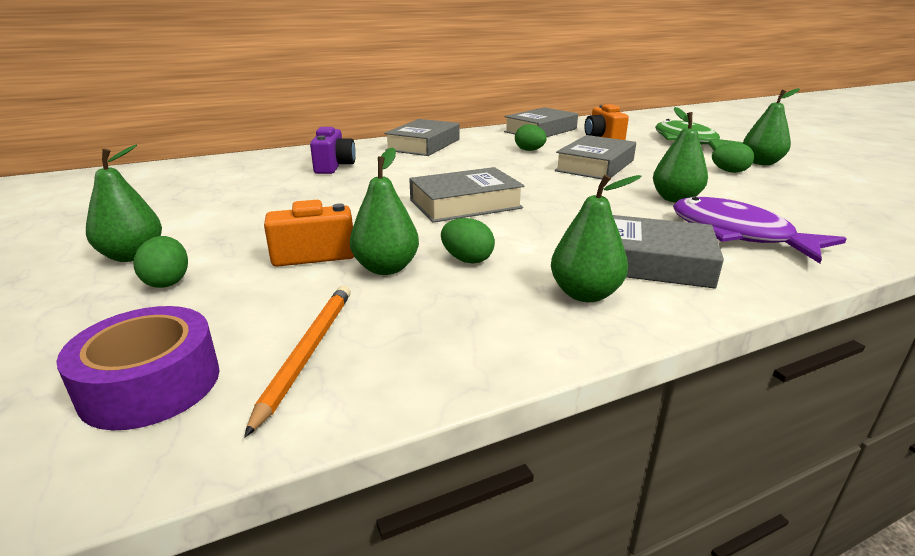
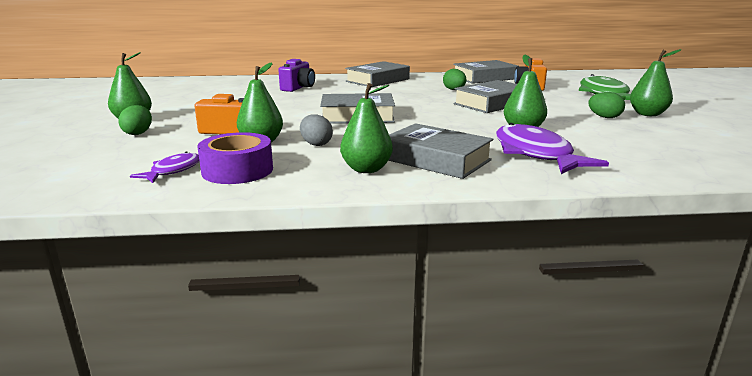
camera: 20 degrees right, 5 degrees down
(151, 384) = (89, 171): purple tape -> purple tape (237, 170)
(307, 352) = (173, 171): orange pencil -> purple fish
(467, 259) = (316, 144): green egg -> grey egg

